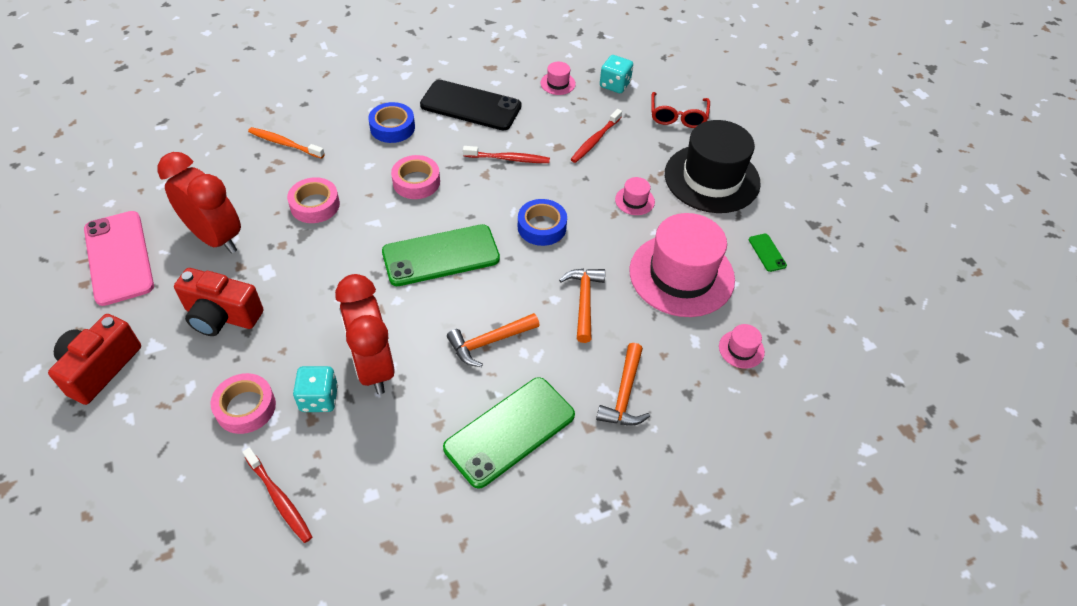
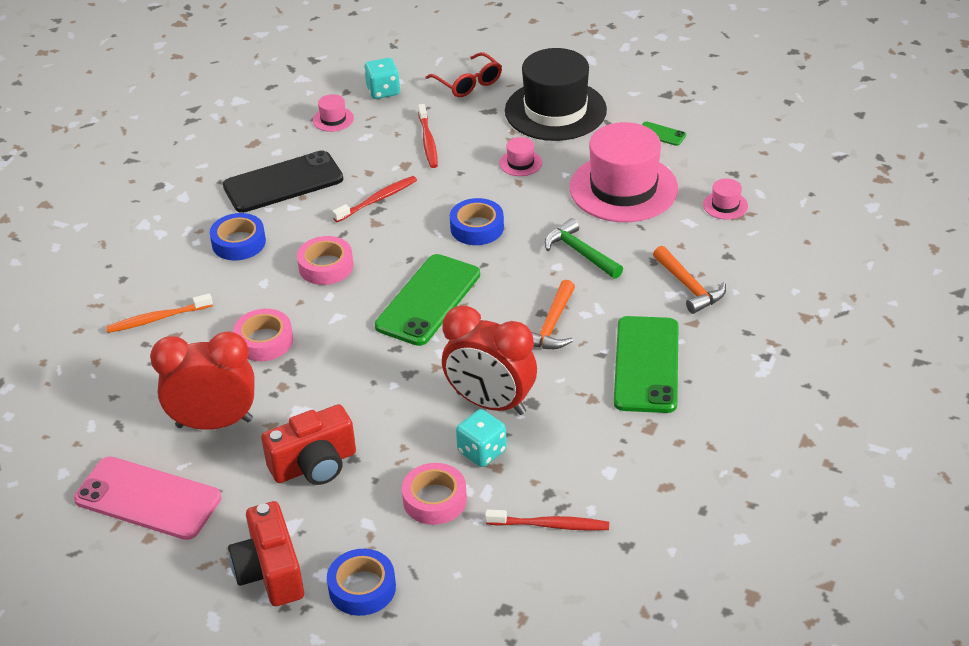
camera: 40 degrees left, 10 degrees down
(123, 431) = (362, 588): none -> blue tape
(584, 301) = (580, 253): orange hammer -> green hammer

